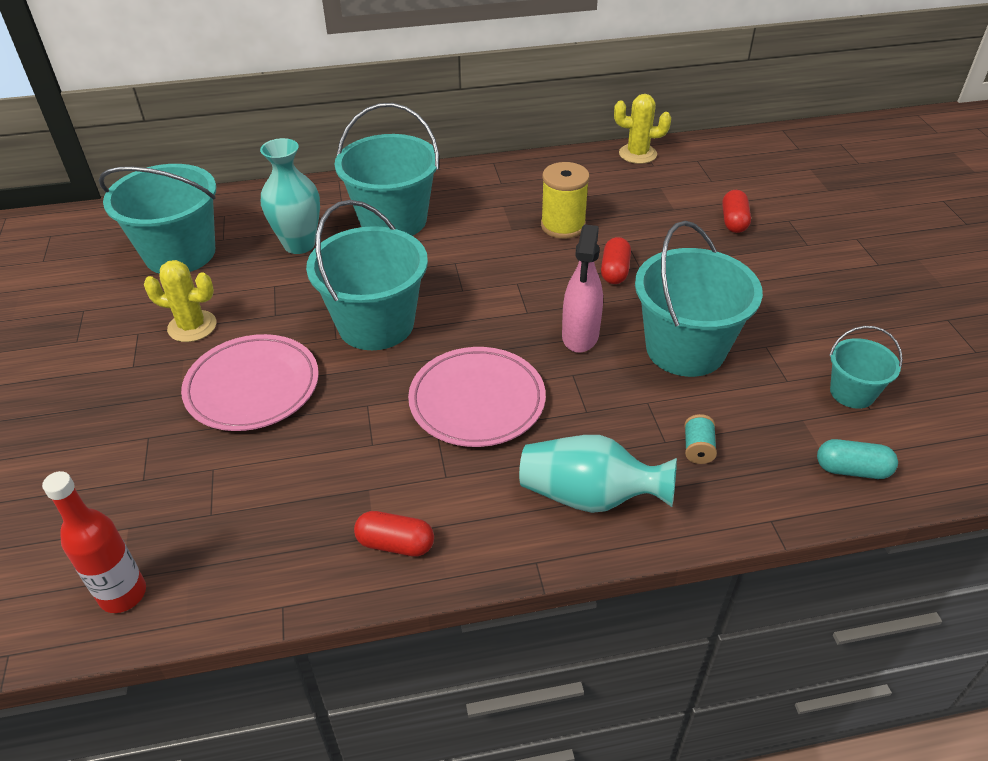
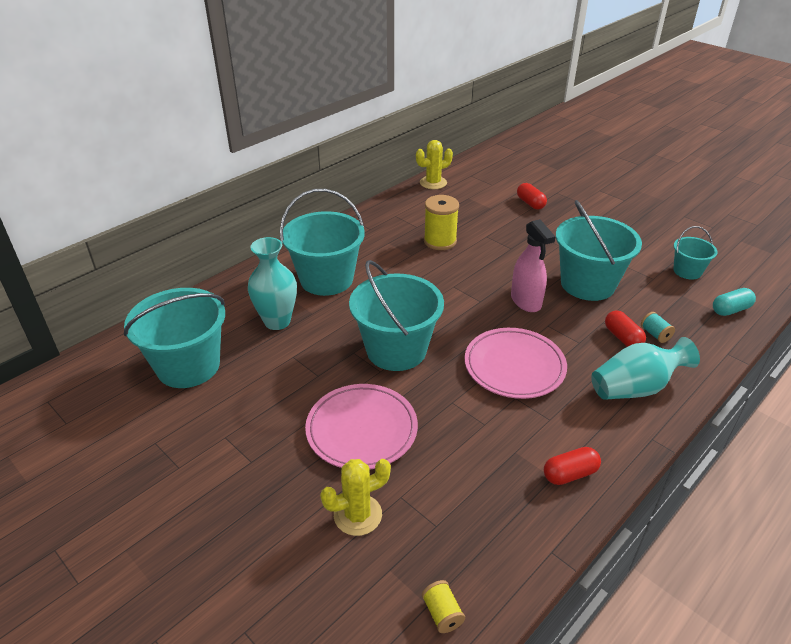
camera: 35 degrees left, 5 degrees down
(123, 594) = (442, 613): red bottle -> yellow spool
(192, 326) = (264, 412): yellow cactus -> yellow cactus (357, 515)
(615, 271) = (500, 256): red capsule -> red capsule (622, 337)

